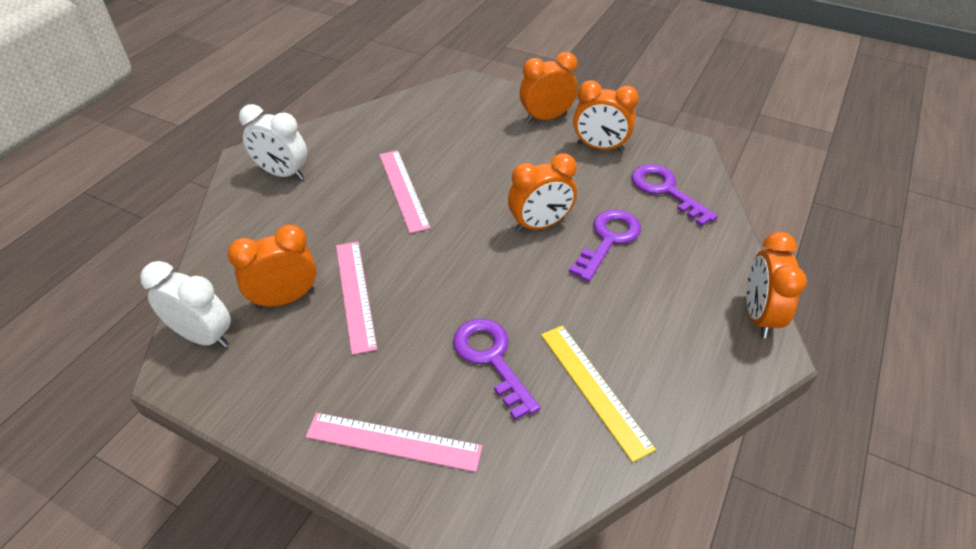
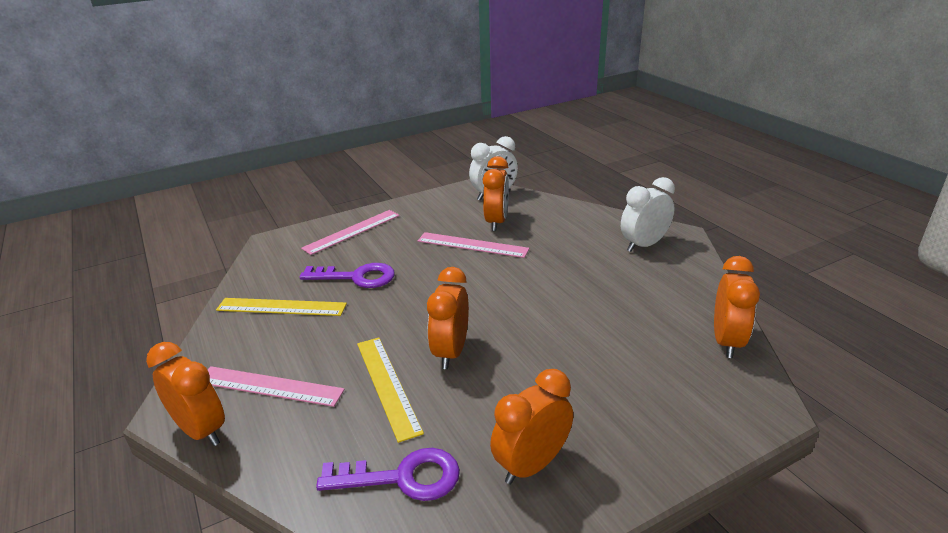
camera: 125 degrees right, 15 degrees down
(403, 190) = (572, 294): pink ruler -> pink ruler (270, 386)
(546, 118) = (634, 446): orange clock -> orange clock (726, 342)
(608, 240) = (387, 385): purple key -> yellow ruler

